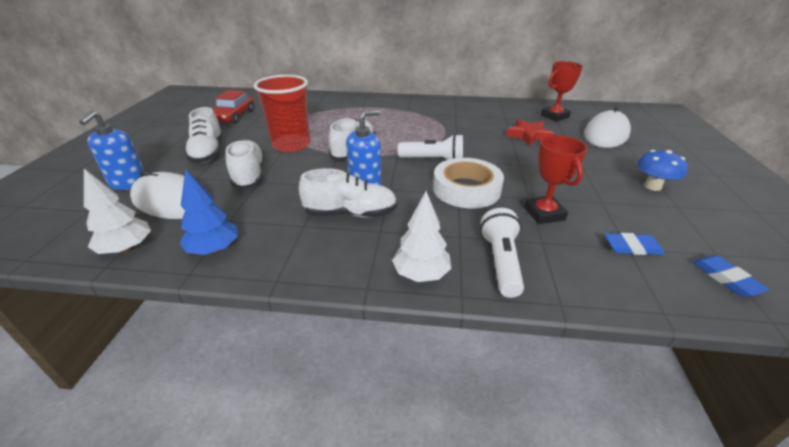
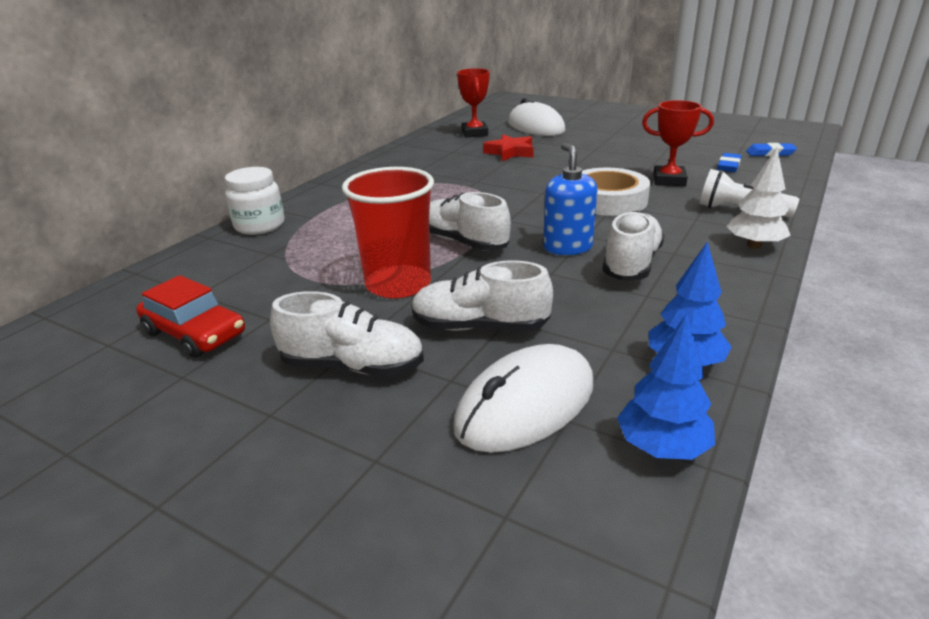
camera: 65 degrees left, 5 degrees down
(127, 249) = (662, 447): white tree -> blue tree
(128, 183) = (413, 466): blue soap dispenser -> none
(344, 99) = (260, 226): none -> white jar
(433, 160) = (531, 203): white flashlight -> none
(652, 186) = (642, 138): blue mushroom -> none

